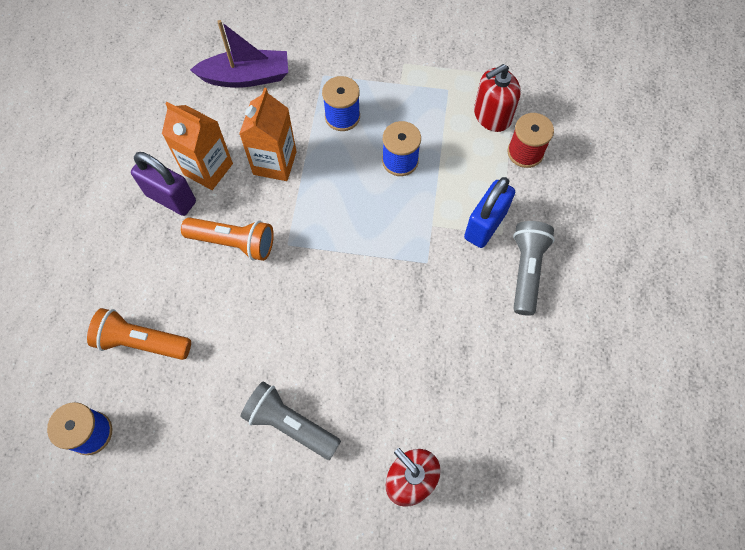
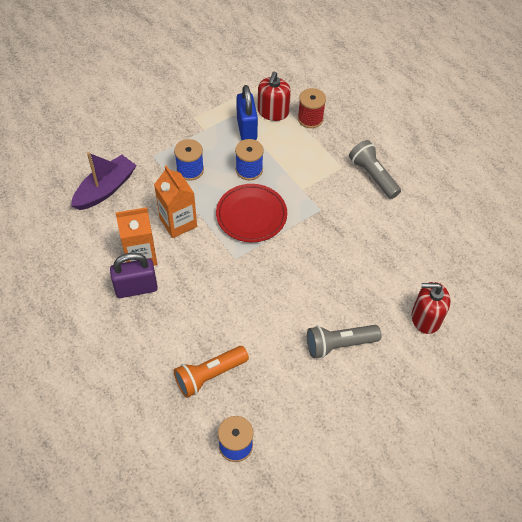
camera: 45 degrees left, 10 degrees down
(234, 243) = (203, 282): orange flashlight -> none
(351, 211) = (251, 215): none -> red plate
(485, 225) = (329, 169): blue padlock -> blue padlock (246, 128)

